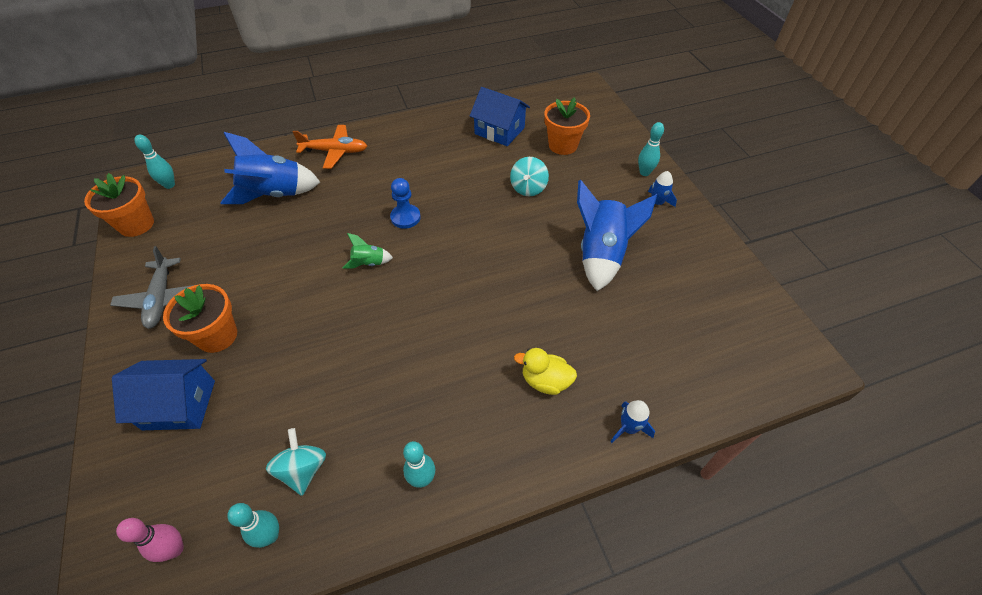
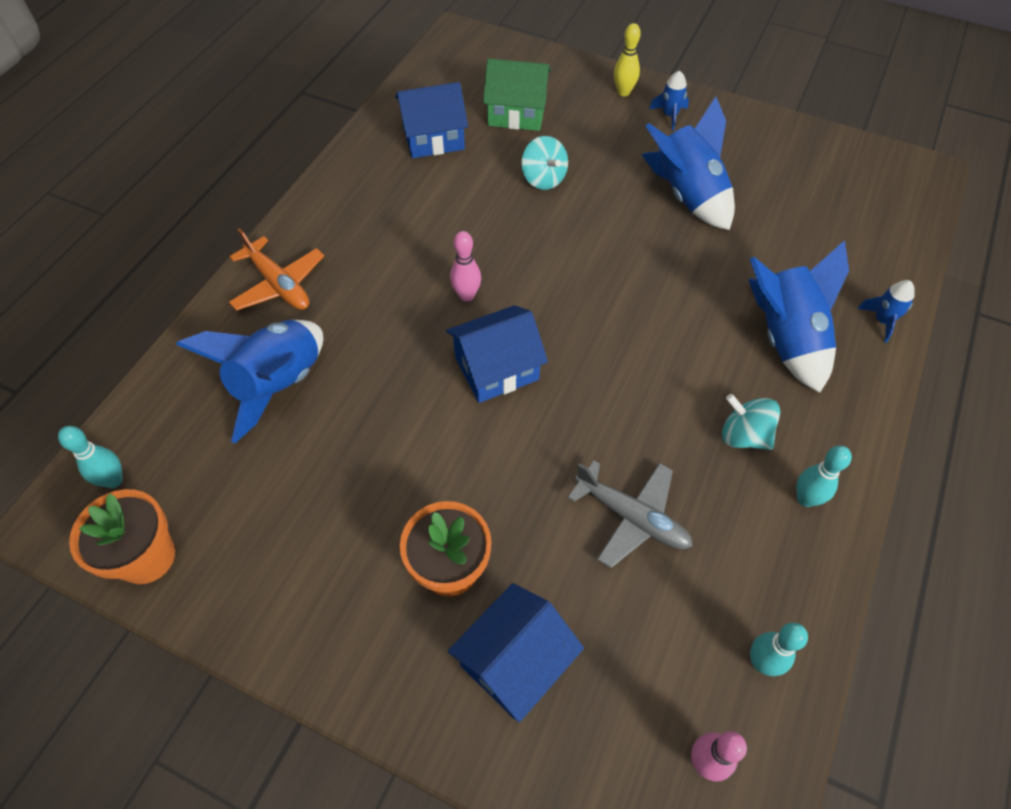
camera: 45 degrees left, 5 degrees up
(161, 299) = (323, 596): grey plane -> grey plane (632, 517)
(303, 469) = (710, 589): turquoise spinning top -> turquoise spinning top (744, 435)
(335, 151) = (279, 284): orange plane -> orange plane turned 90 degrees clockwise
(369, 263) = (496, 368): green rocket -> blue house
(405, 217) = (466, 295): blue pawn -> pink bowling pin
(545, 381) = (785, 338): yellow duck -> blue rocket
(563, 145) = (517, 112): orange flower pot -> green house
(644, 172) = (623, 92): turquoise bowling pin -> yellow bowling pin

